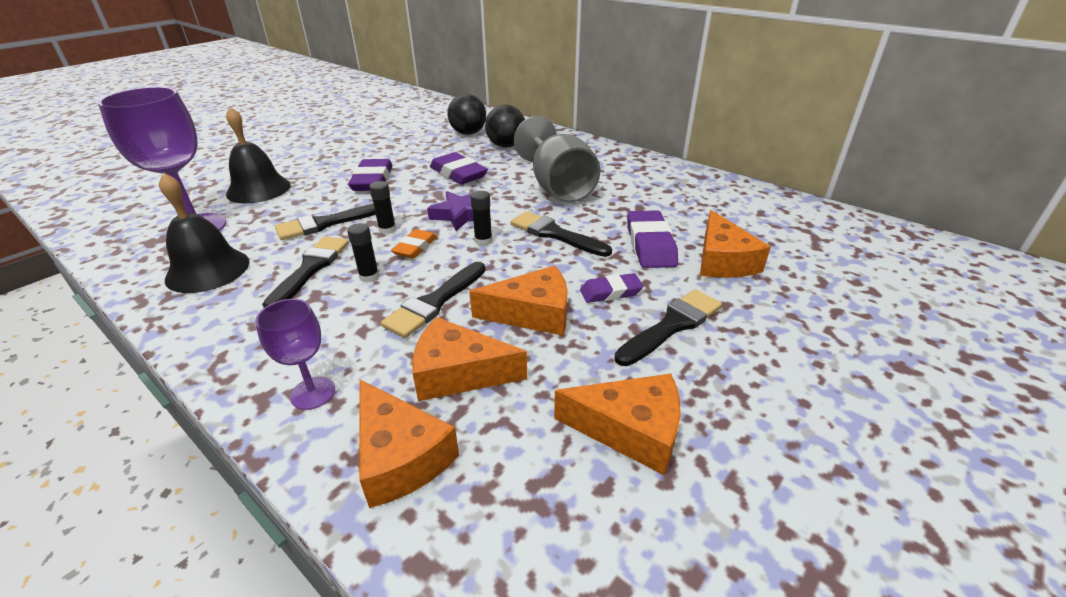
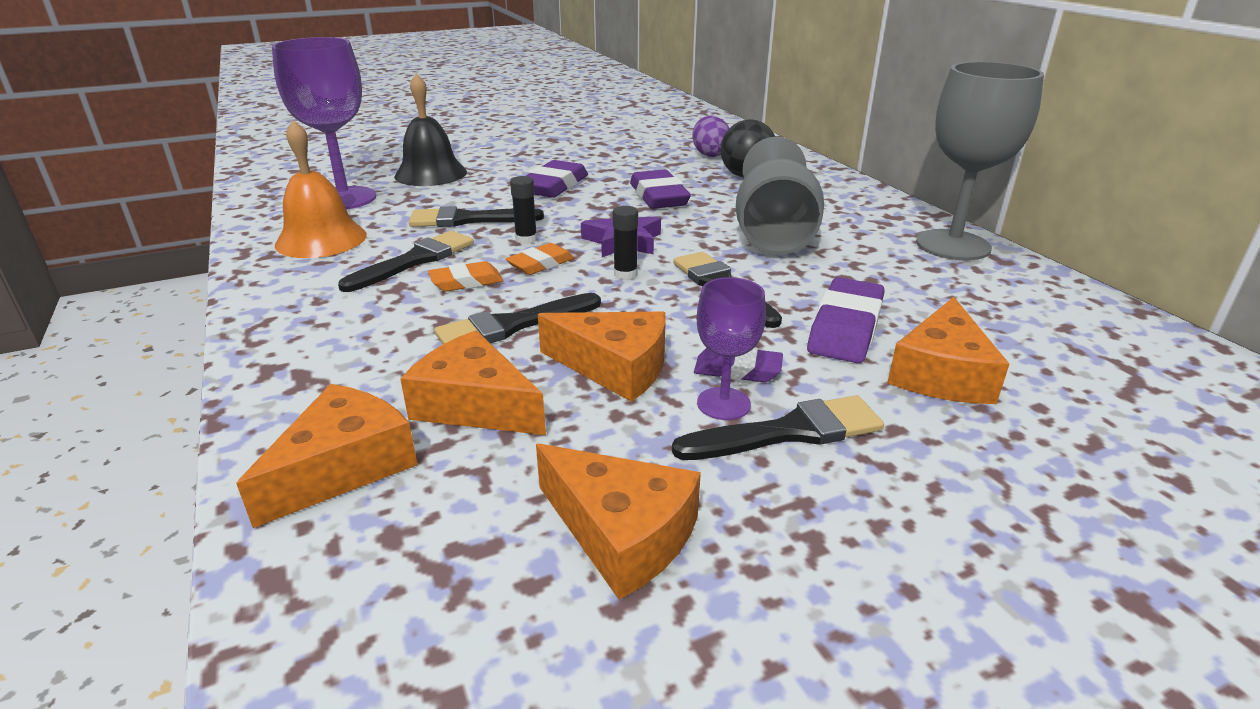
camera: 25 degrees right, 5 degrees down
(208, 270) = (321, 239): black bell -> orange bell
(313, 393) = (316, 379): purple goblet -> purple goblet (723, 404)
(369, 276) = (466, 282): black glue stick -> orange eraser
(400, 456) = (344, 467): orange cheese -> orange cheese turned 135 degrees counterclockwise
(468, 133) = (710, 154): black ball -> purple egg
(666, 172) = (952, 245): none -> grey goblet

